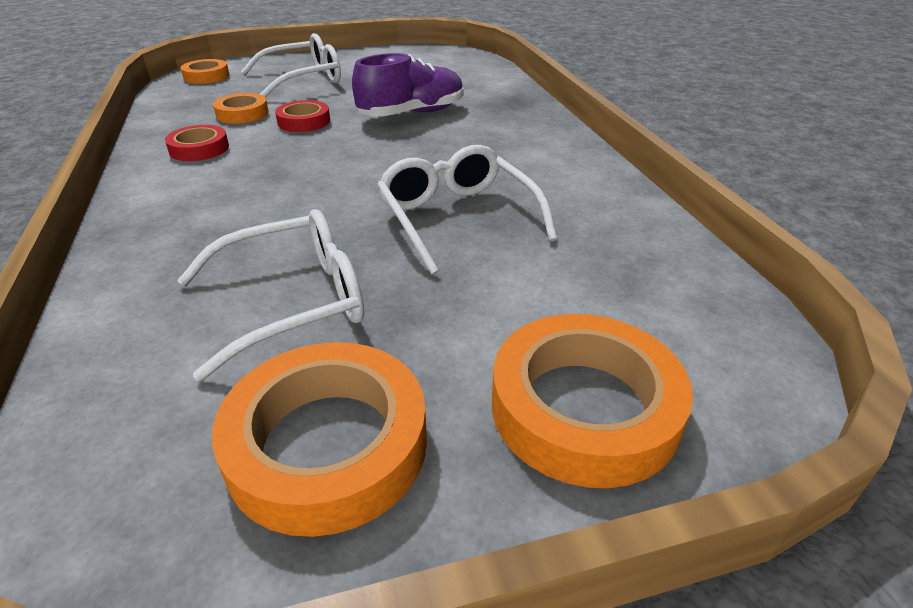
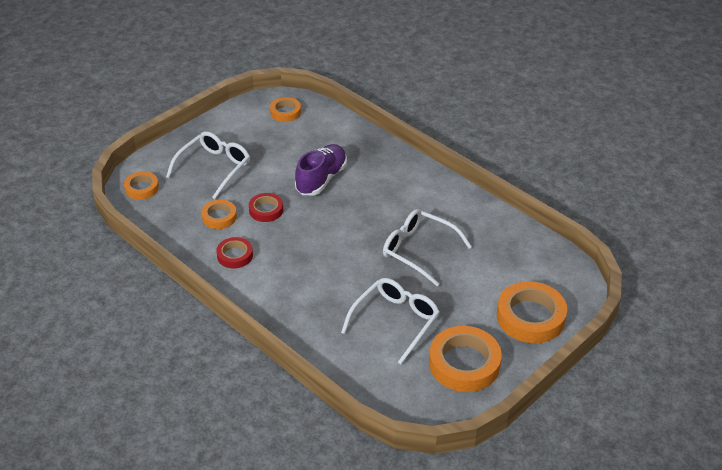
camera: 30 degrees left, 5 degrees up
(444, 60) = (285, 112): none -> orange tape

